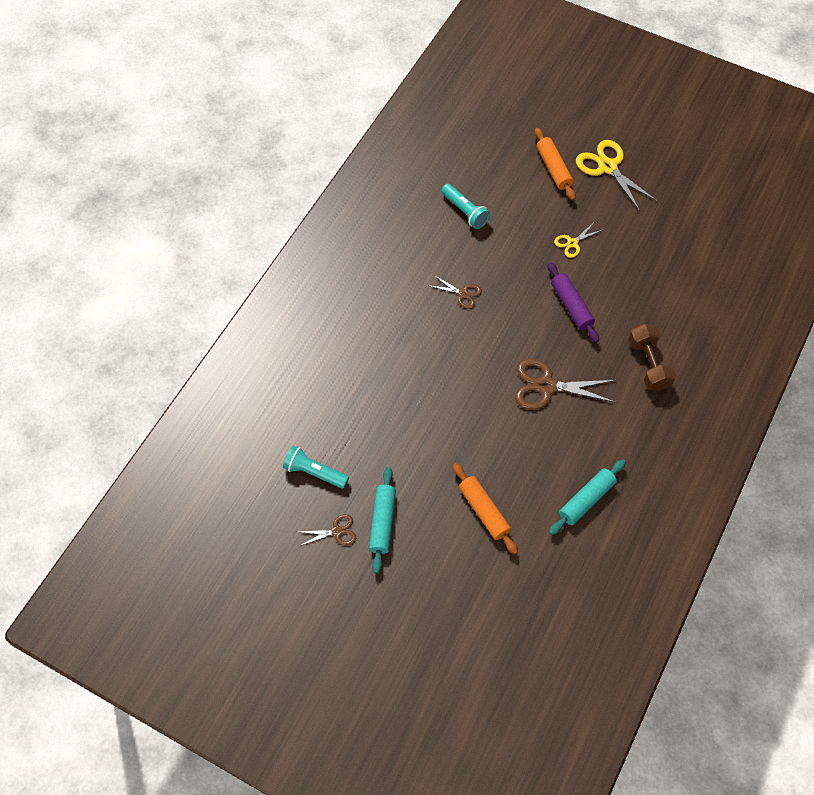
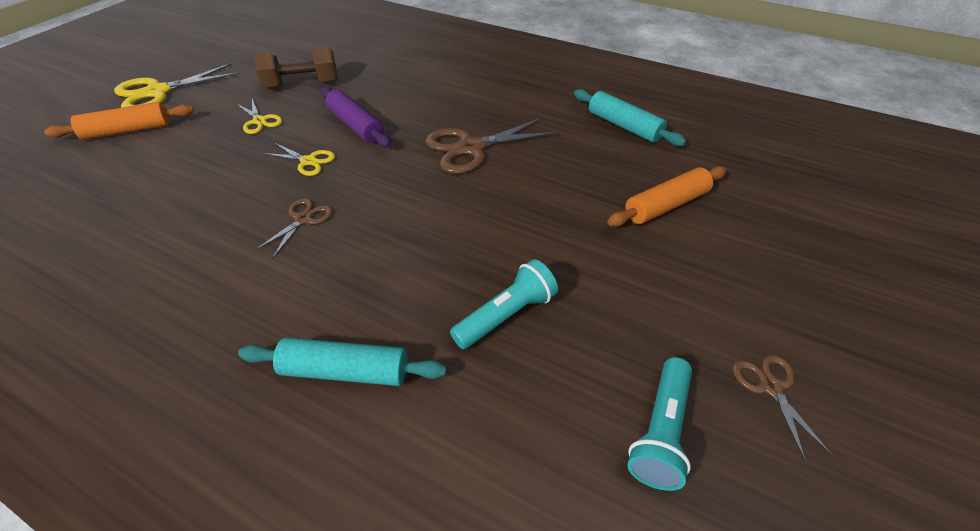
camera: 90 degrees left, 15 degrees down
(382, 522) = (726, 318): turquoise rolling pin -> turquoise rolling pin (345, 371)
(465, 211) = (145, 214): turquoise flashlight -> turquoise flashlight (506, 315)
(523, 284) = (308, 161): none -> yellow scissors
(547, 386) = (472, 148): brown scissors -> brown scissors turned 60 degrees clockwise
(571, 306) = (356, 125): purple rolling pin -> purple rolling pin turned 75 degrees clockwise
(649, 364) = (447, 81): brown dumbbell -> brown dumbbell (302, 84)

